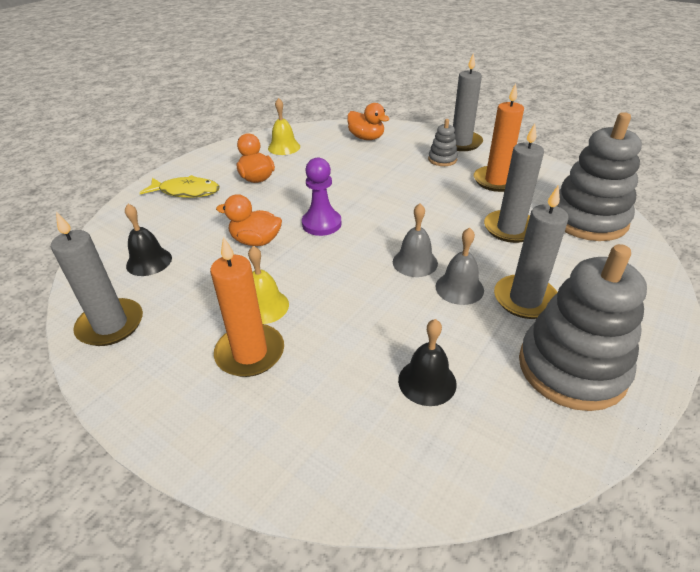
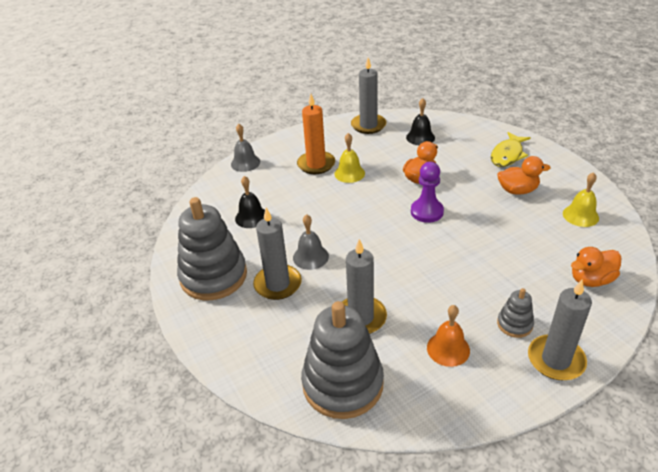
camera: 115 degrees right, 0 degrees up
(415, 262) = (351, 245): grey bell -> grey bell (245, 163)
(496, 181) = (448, 349): orange candle -> orange bell

